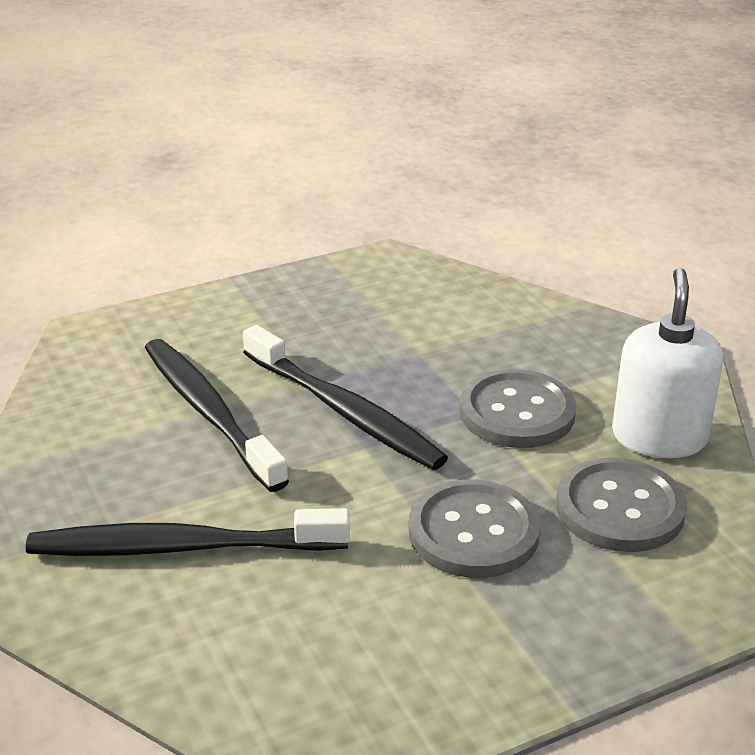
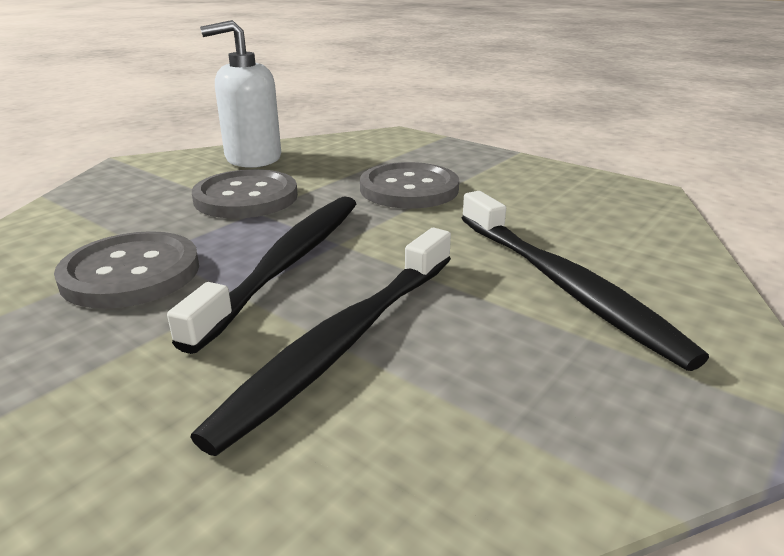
camera: 115 degrees left, 5 degrees down
(620, 508) = (342, 159): grey button -> grey button (131, 273)

